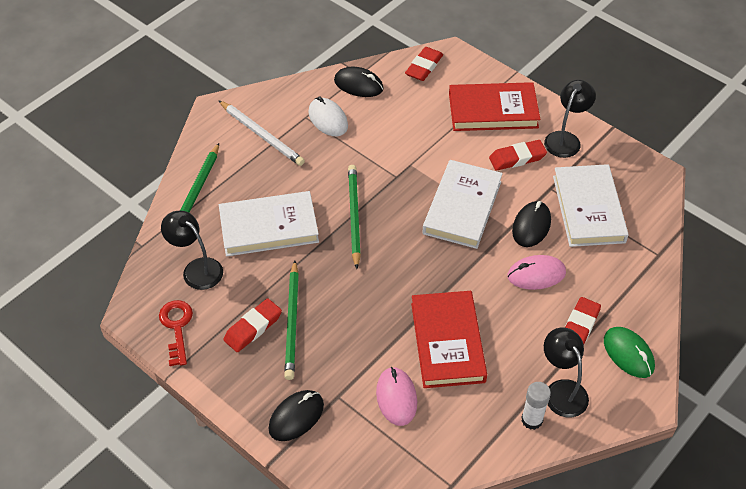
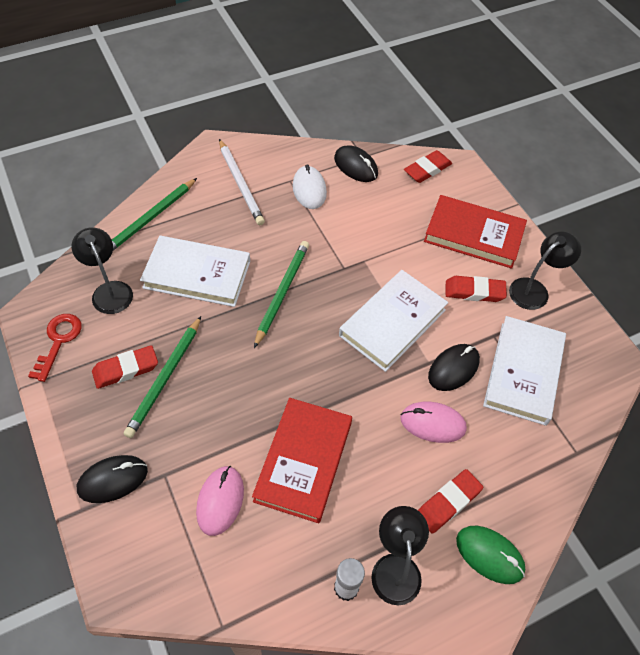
camera: 20 degrees right, 5 degrees up
(628, 354) = (489, 555): green mouse -> green mouse turned 45 degrees counterclockwise

